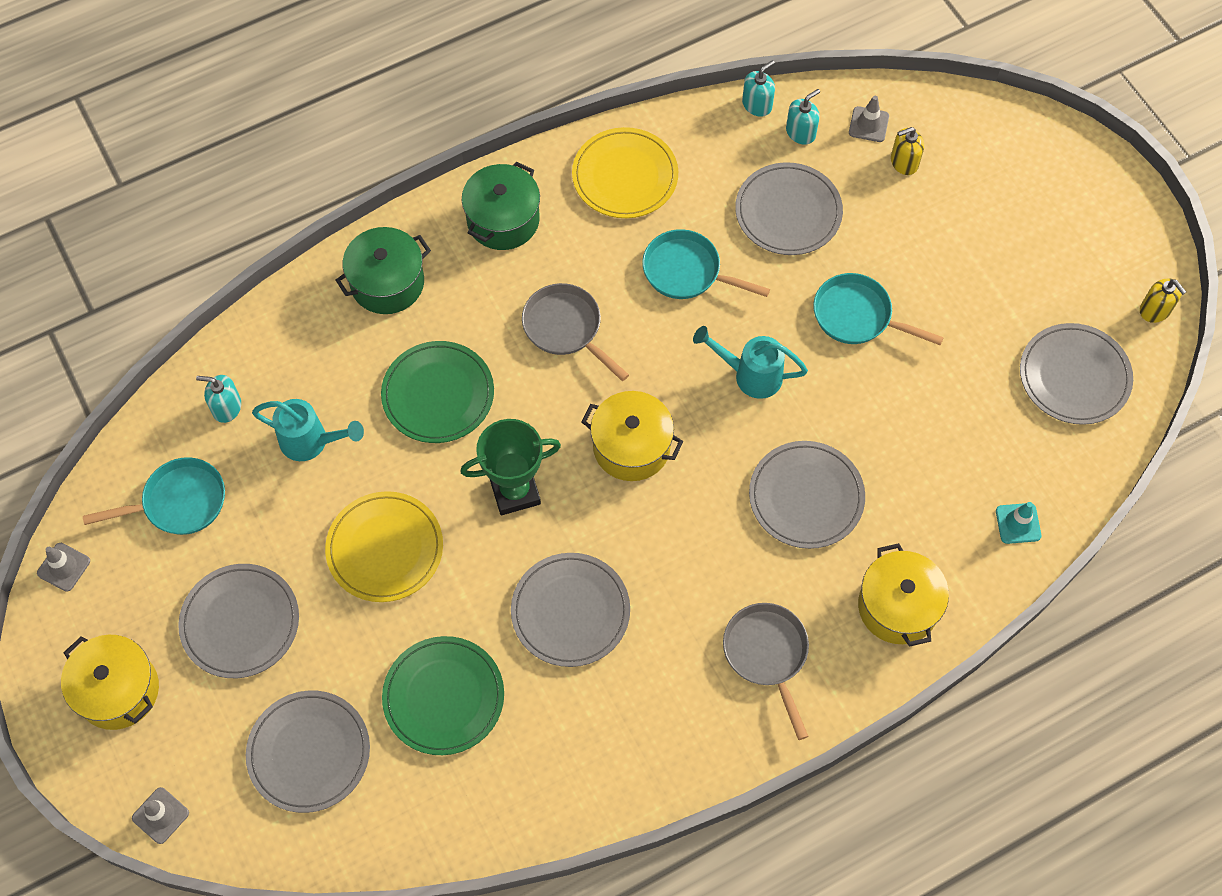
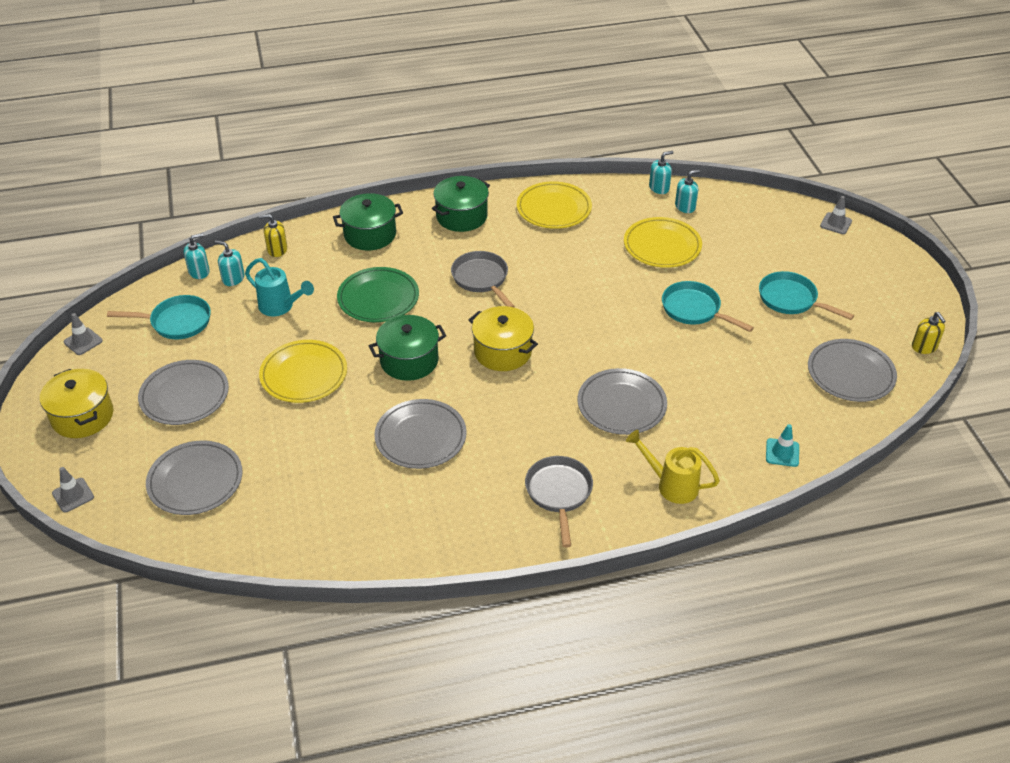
camera: 15 degrees right, 20 degrees down
(174, 406) = (199, 272): none -> turquoise soap dispenser
(443, 697) = (307, 468): green plate -> none
(515, 491) = (409, 360): green trophy -> green pot
(687, 271) = (578, 264): turquoise pan -> turquoise pan (791, 299)
(750, 375) = (604, 328): turquoise watering can -> none
(788, 212) = (662, 246): grey plate -> yellow plate
(868, 124) = (735, 210): grey traffic cone -> grey traffic cone (836, 223)
(898, 606) = (671, 485): yellow pot -> yellow watering can
(904, 162) = (754, 234): yellow soap dispenser -> yellow soap dispenser (277, 249)

